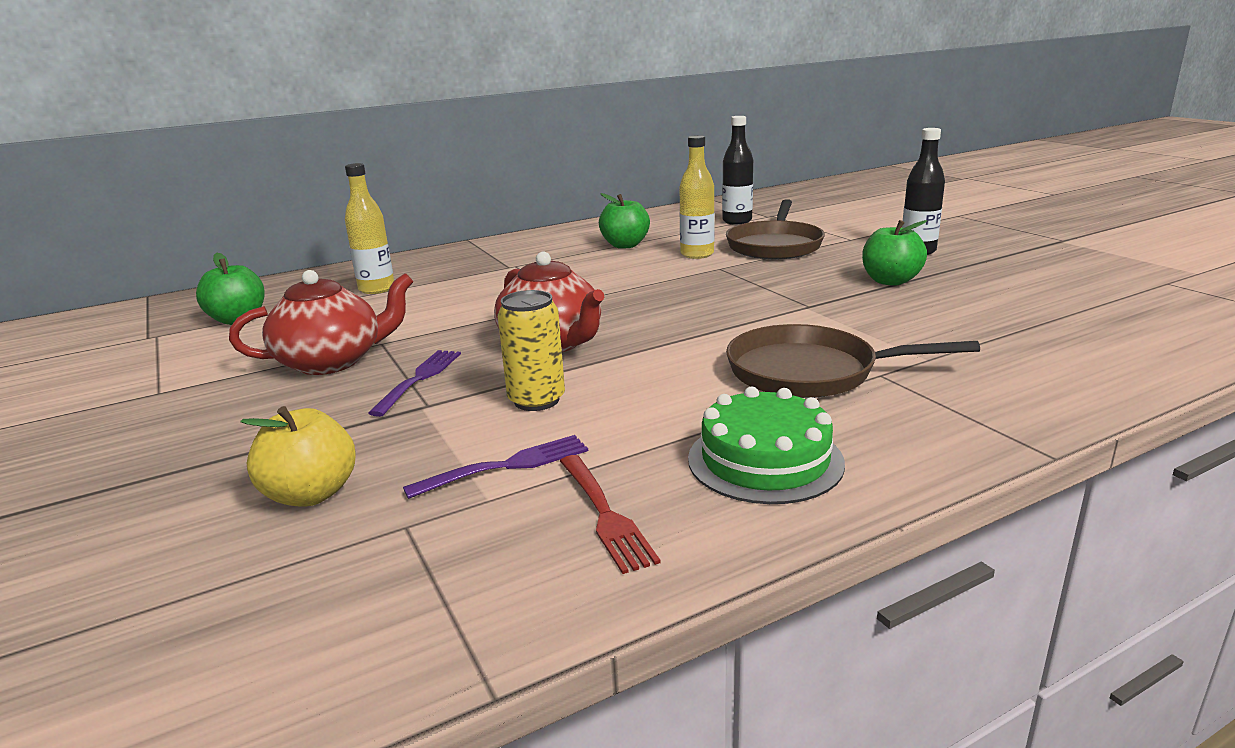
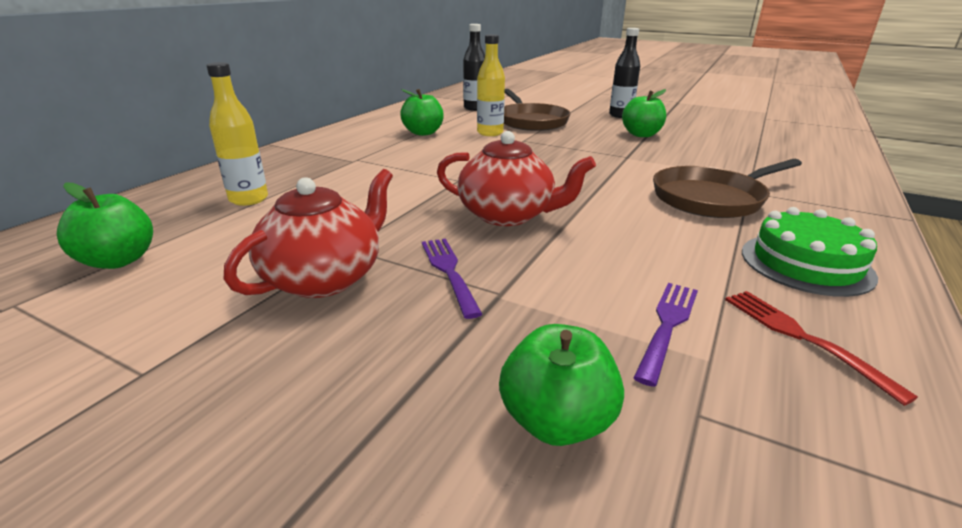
camera: 35 degrees left, 5 degrees up
(311, 494) = (556, 421): yellow apple -> green apple
(536, 400) = (583, 263): yellow can -> none
(604, 514) = (803, 338): red fork -> red fork turned 150 degrees counterclockwise

